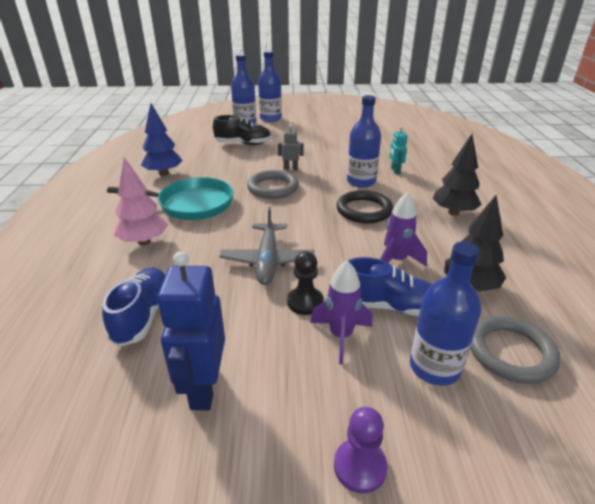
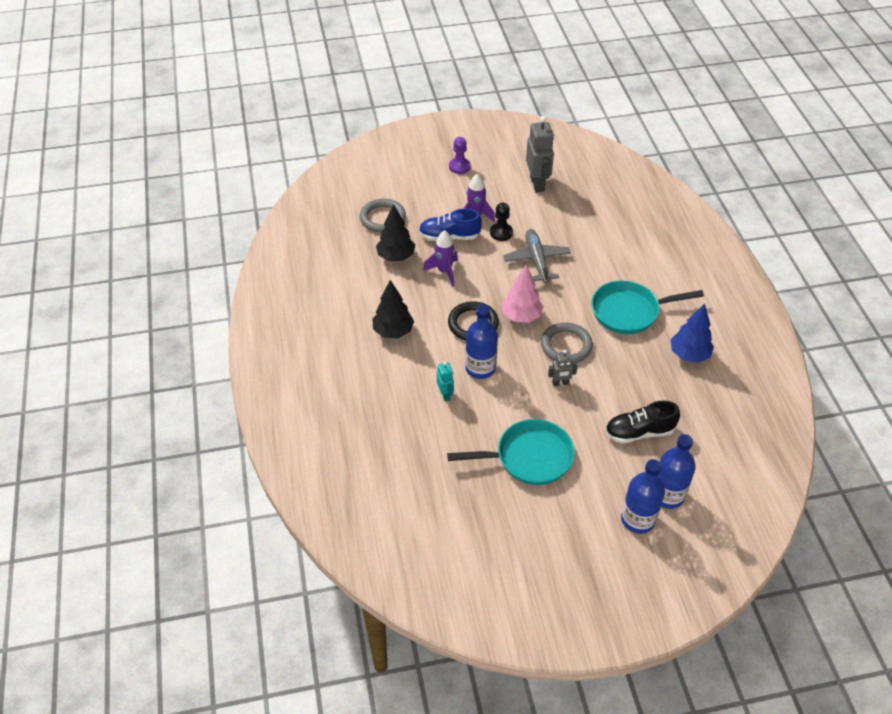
camera: 170 degrees right, 15 degrees up
(143, 316) = (593, 212): blue shoe -> none
(144, 241) = (637, 265): pink tree -> pink tree (521, 316)
(203, 388) = (537, 184): blue robot -> grey robot
(332, 141) = (529, 457): none -> turquoise pan
(434, 367) = (425, 206): blue bottle -> none

